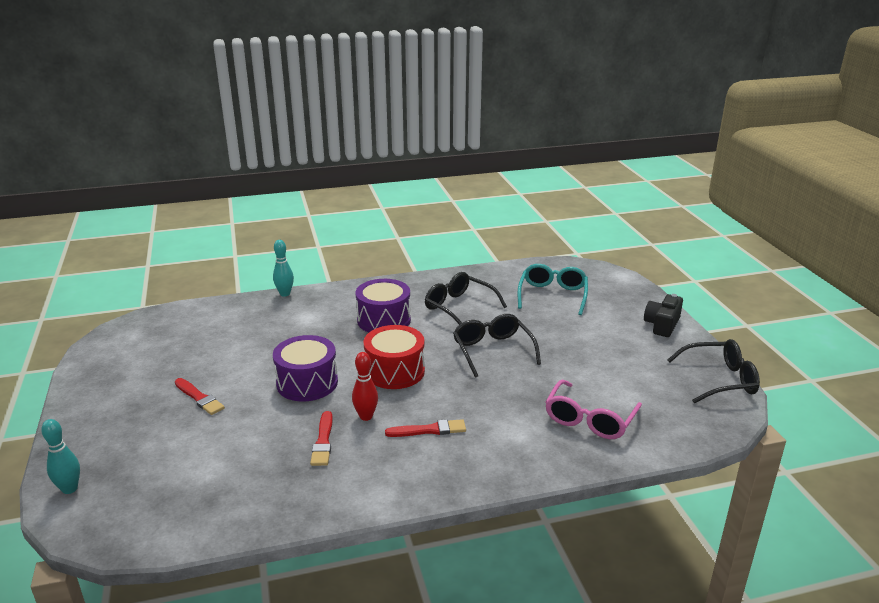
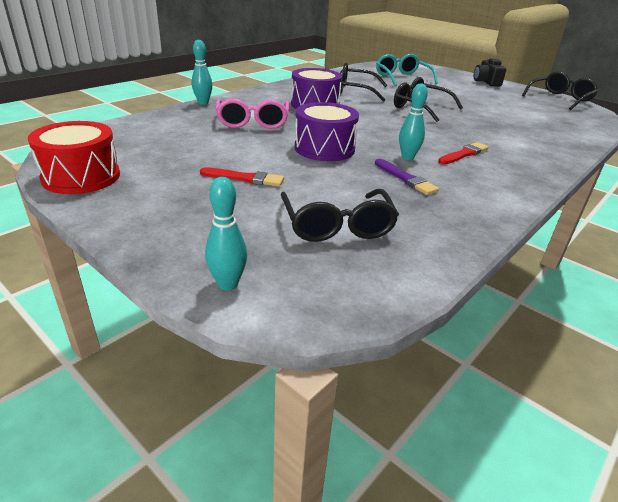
camera: 35 degrees left, 5 degrees up
(197, 470) = (337, 226): none -> black glasses
(323, 441) = (405, 179): red brush -> purple brush
(366, 416) = (407, 157): red bowling pin -> turquoise bowling pin
(395, 371) = (378, 129): red drum -> red drum (81, 177)
(589, 420) = (539, 128): pink glasses -> pink glasses (253, 122)

